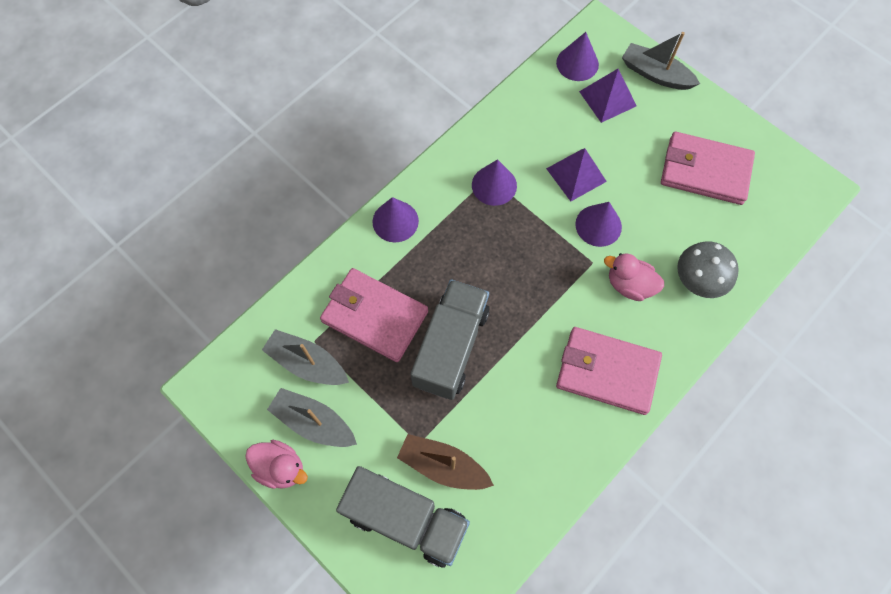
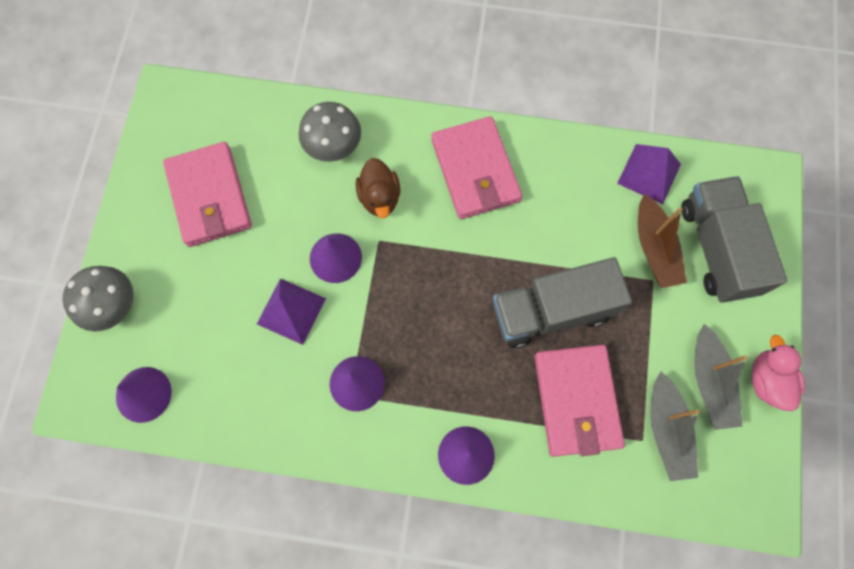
camera: 125 degrees left, 5 degrees up
(607, 98) = (174, 335): purple pyramid -> purple pyramid (649, 173)
(629, 285) = (379, 197): pink duck -> brown duck
(655, 74) = (112, 304): grey boat -> grey mushroom

